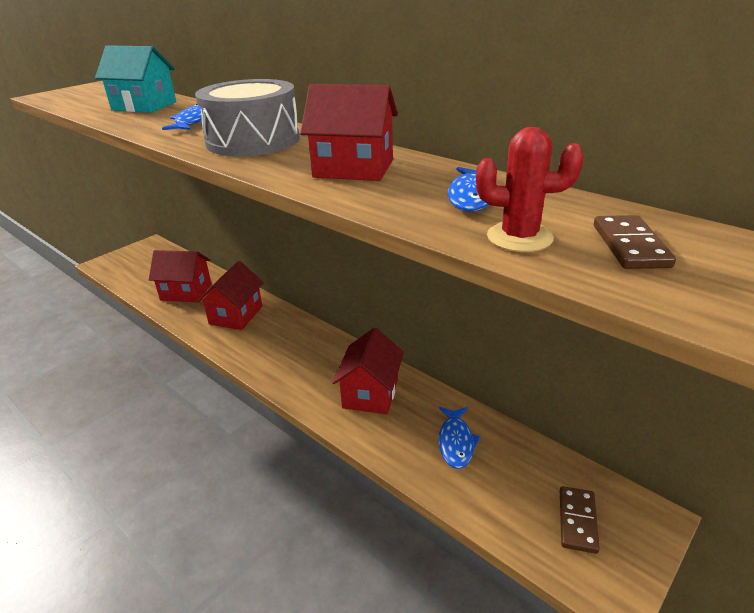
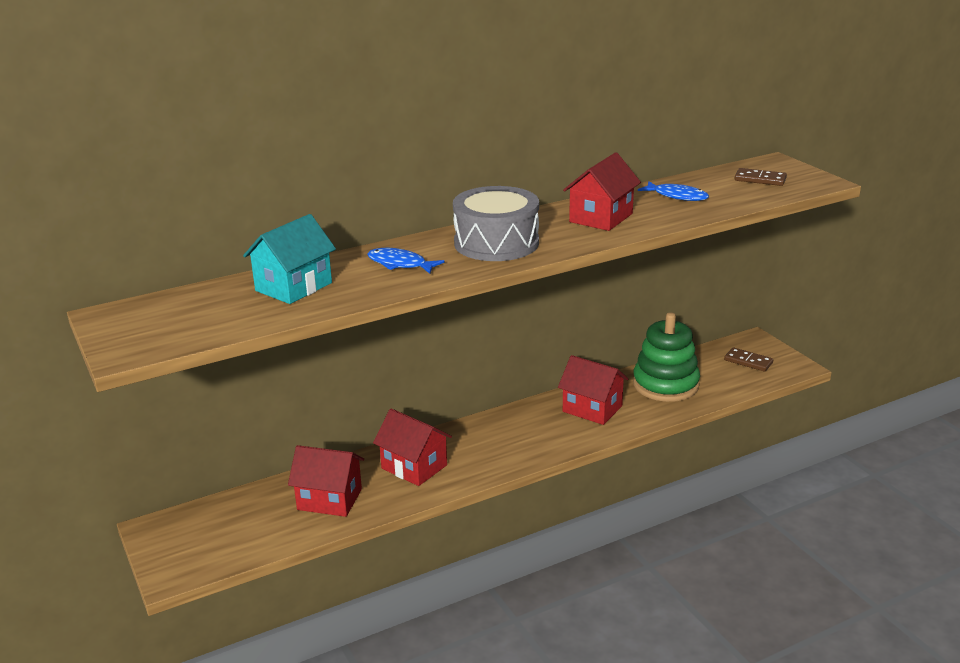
camera: 70 degrees left, 5 degrees down
(186, 292) = (329, 499): red house -> red house turned 75 degrees clockwise
(456, 442) = (665, 384): blue fish -> green stacking toy
(519, 237) = (739, 196): red cactus -> none

